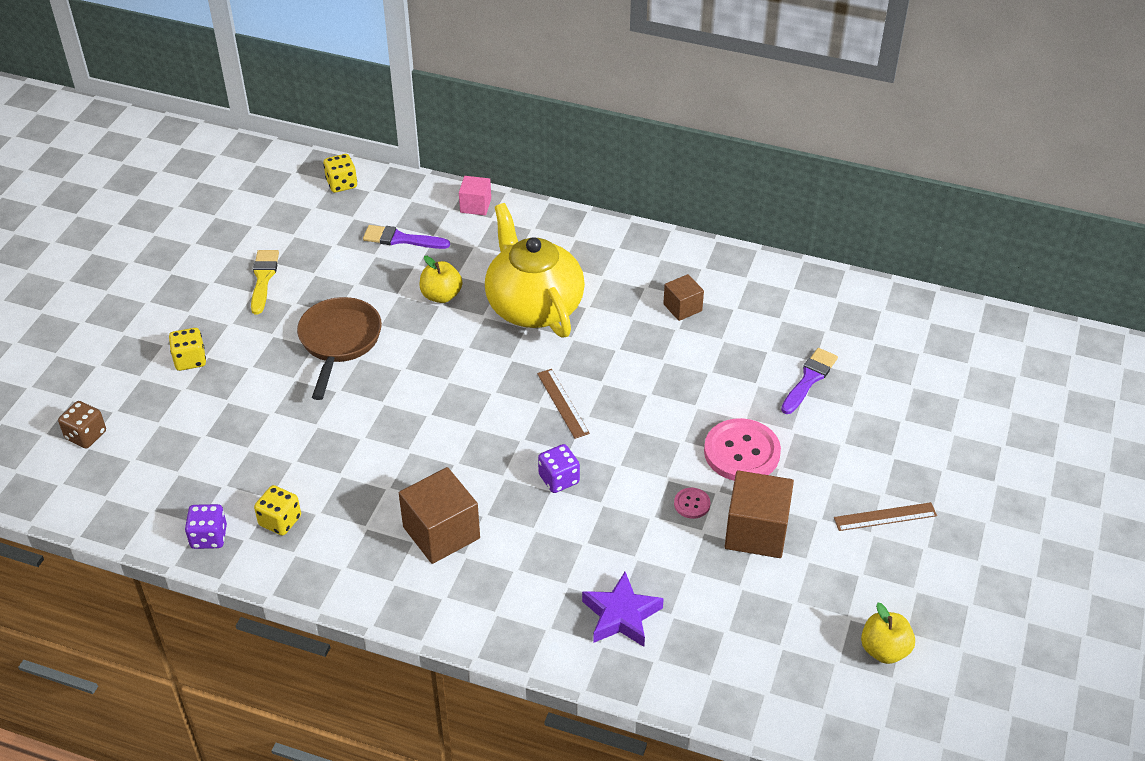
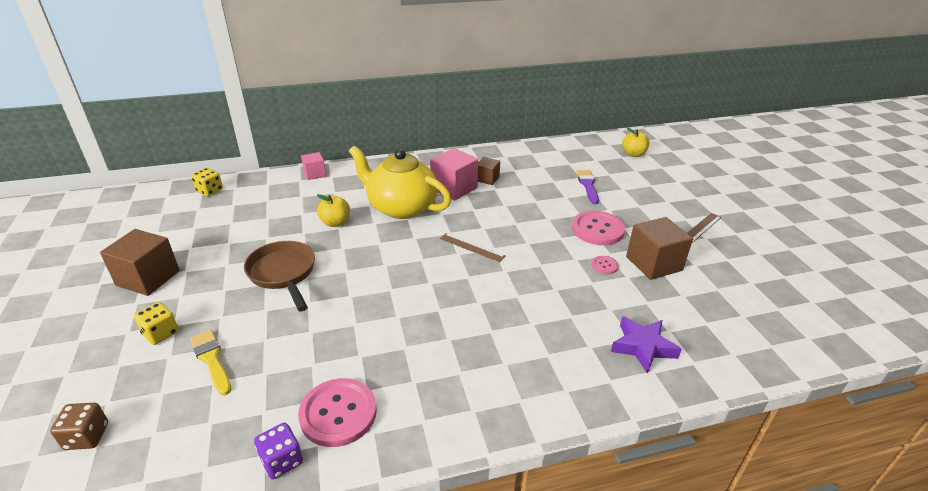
camera: 35 degrees left, 10 degrees down
(263, 278) = (188, 259): yellow brush -> yellow brush (211, 359)
(280, 521) = (338, 413): yellow dice -> pink button
(401, 239) = (279, 204): purple brush -> none
(441, 533) = (473, 357): brown cube -> brown cube (148, 278)
(559, 479) = (515, 288): purple dice -> none
(624, 304) = (454, 188): none -> pink cube
(884, 650) = (788, 290): yellow apple -> yellow apple (633, 154)

